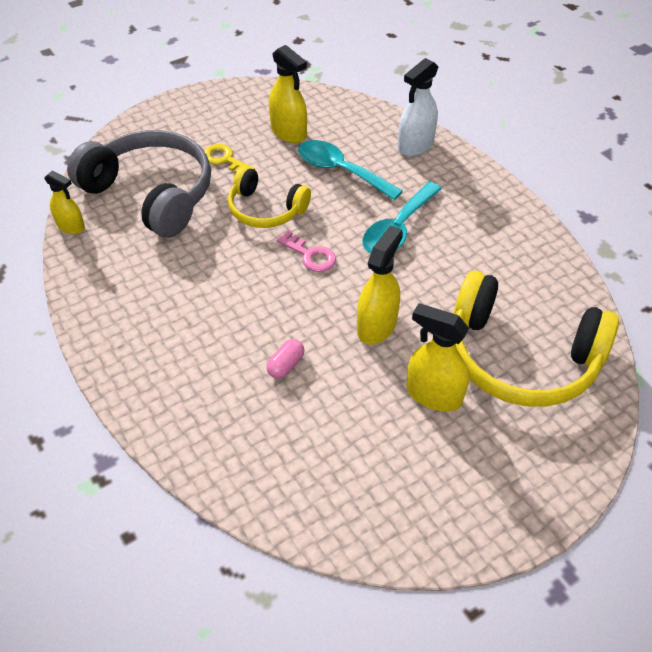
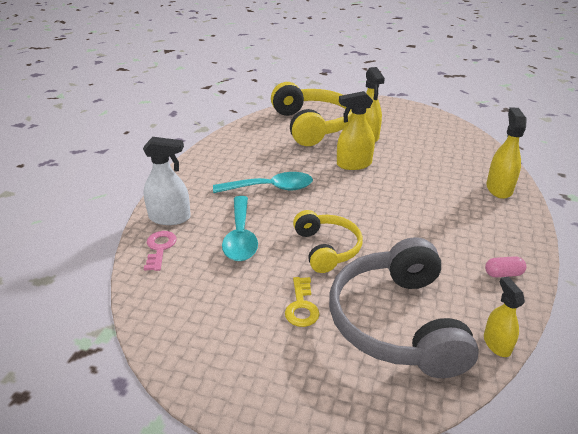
camera: 130 degrees left, 15 degrees down
(285, 365) = (421, 177): pink capsule -> pink capsule (503, 274)
(289, 132) = (221, 290): yellow spray bottle -> yellow spray bottle (499, 189)
(310, 255) = (339, 208): pink key -> pink key (160, 248)

